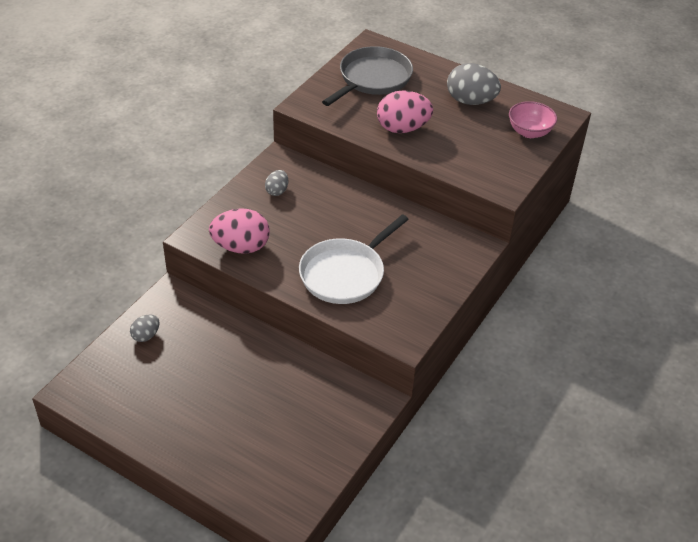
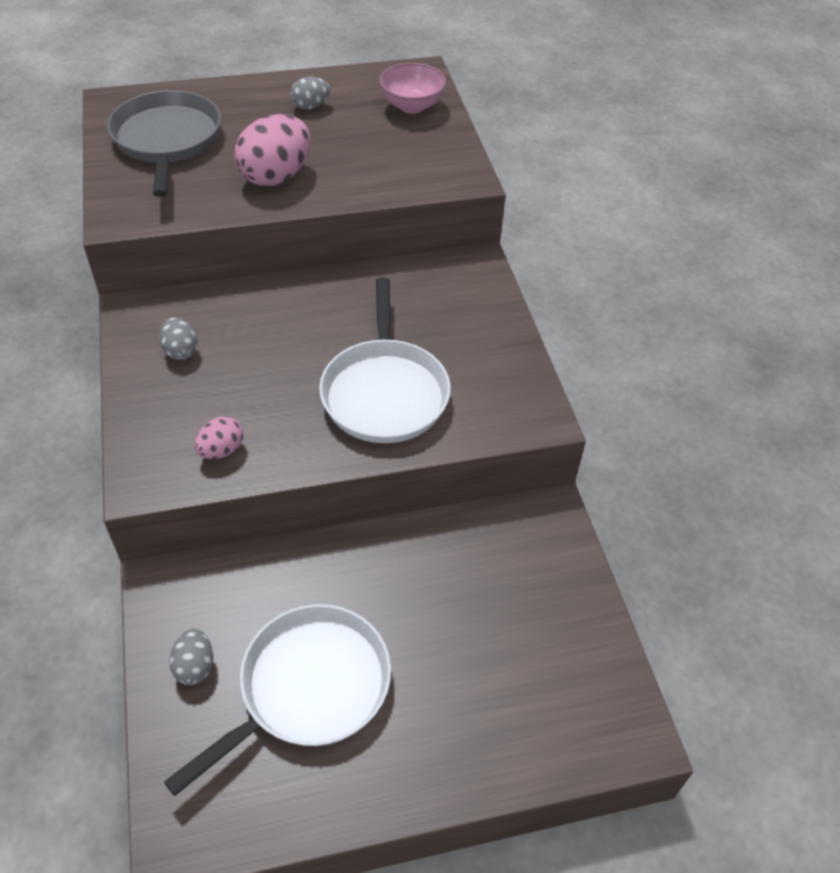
camera: 45 degrees left, 5 degrees up
(177, 380) = (308, 688): none -> white pan
(241, 247) = (221, 450): pink egg -> pink egg, size x0.53
(470, 101) = (311, 106): grey egg -> grey egg, size x0.53

